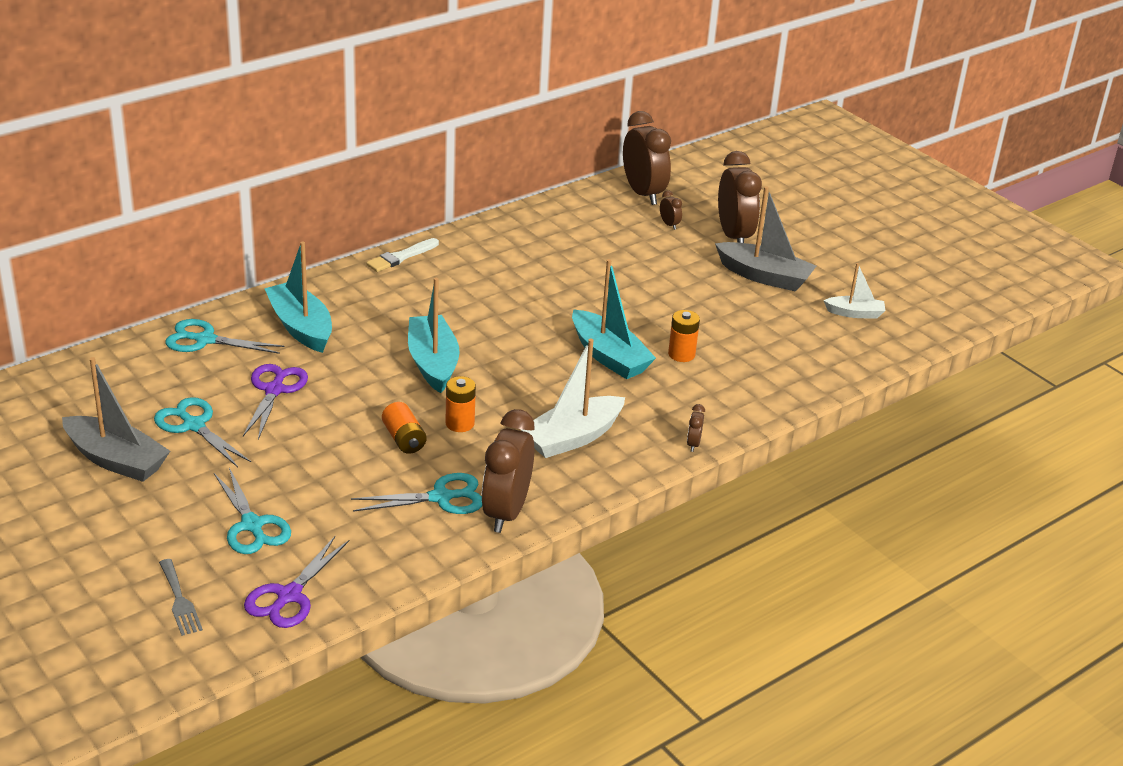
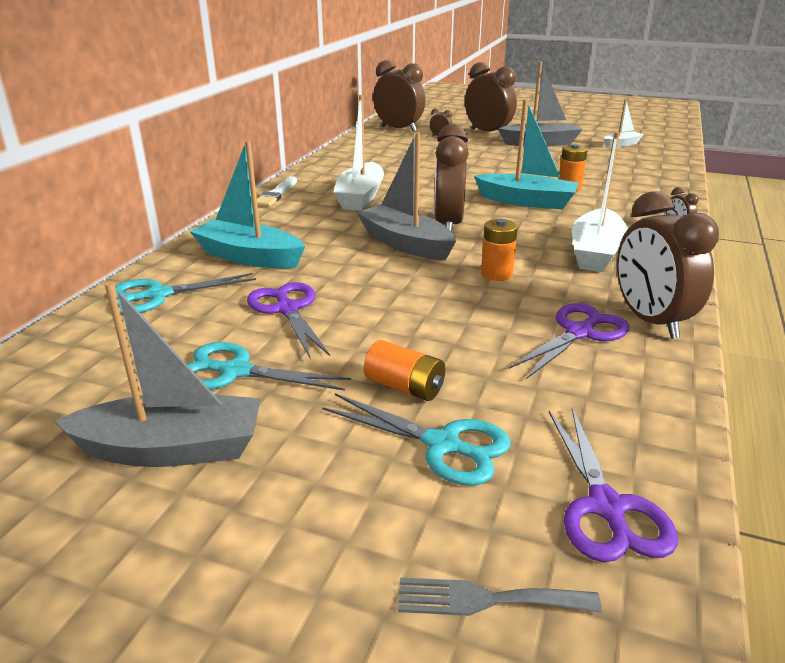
camera: 30 degrees left, 5 degrees down
(179, 600) = (487, 599): grey fork -> grey fork turned 150 degrees clockwise
(404, 439) = (470, 302): orange battery -> orange battery (405, 387)
(433, 363) = (405, 244): turquoise boat -> grey boat
(441, 497) = (579, 333): turquoise scissors -> purple scissors
(468, 290) = (360, 197): none -> white boat
(497, 355) = (448, 224): none -> brown clock

